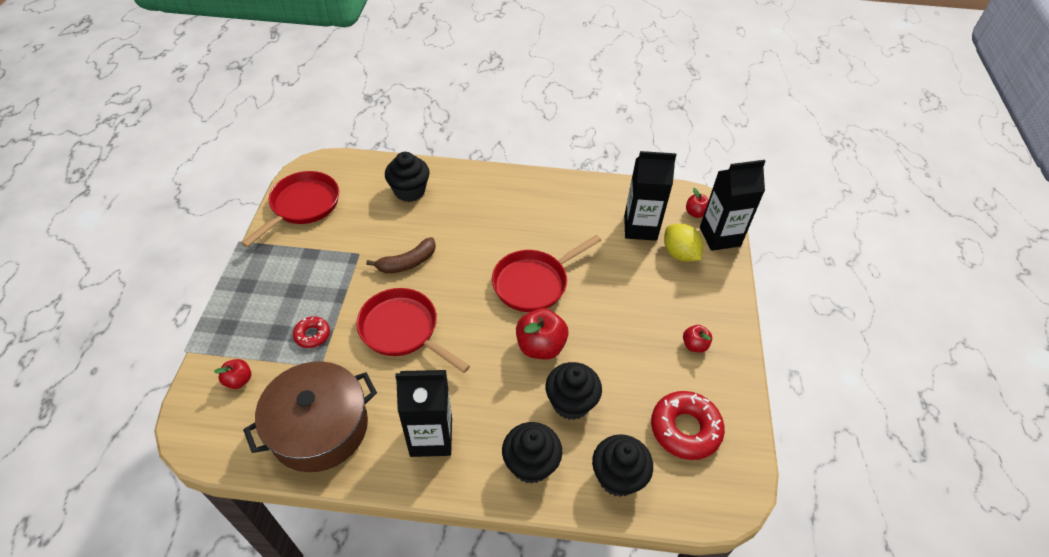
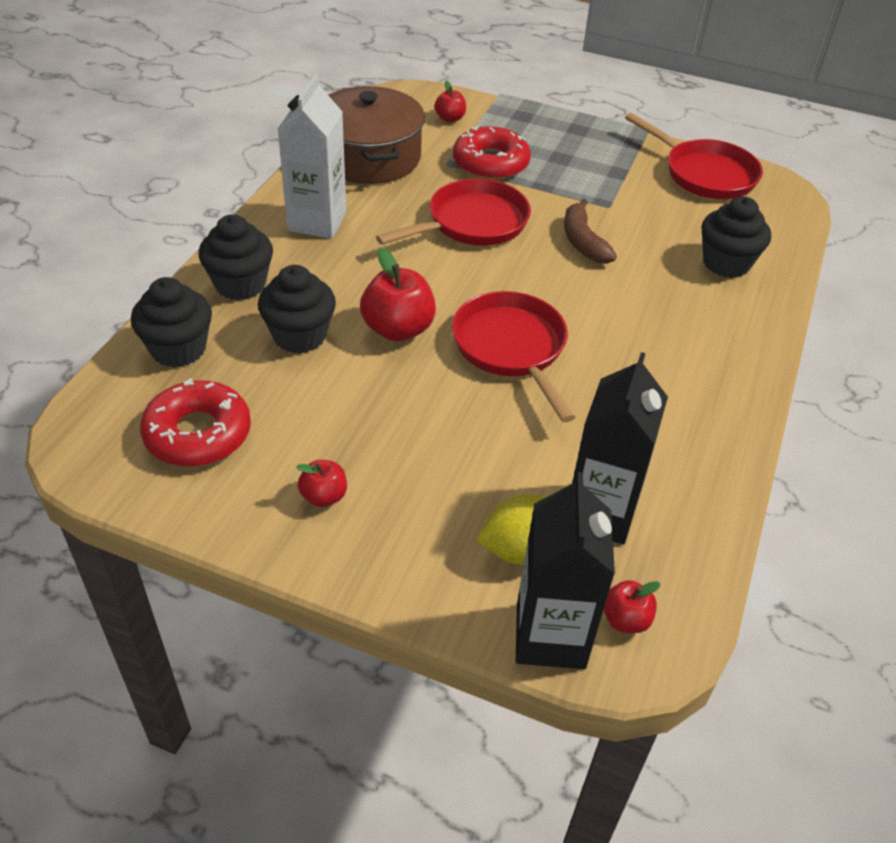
camera: 105 degrees right, 5 degrees down
(312, 335) = (490, 163): red donut -> red donut, size x1.85
(431, 437) = (317, 222): black carton -> white carton

